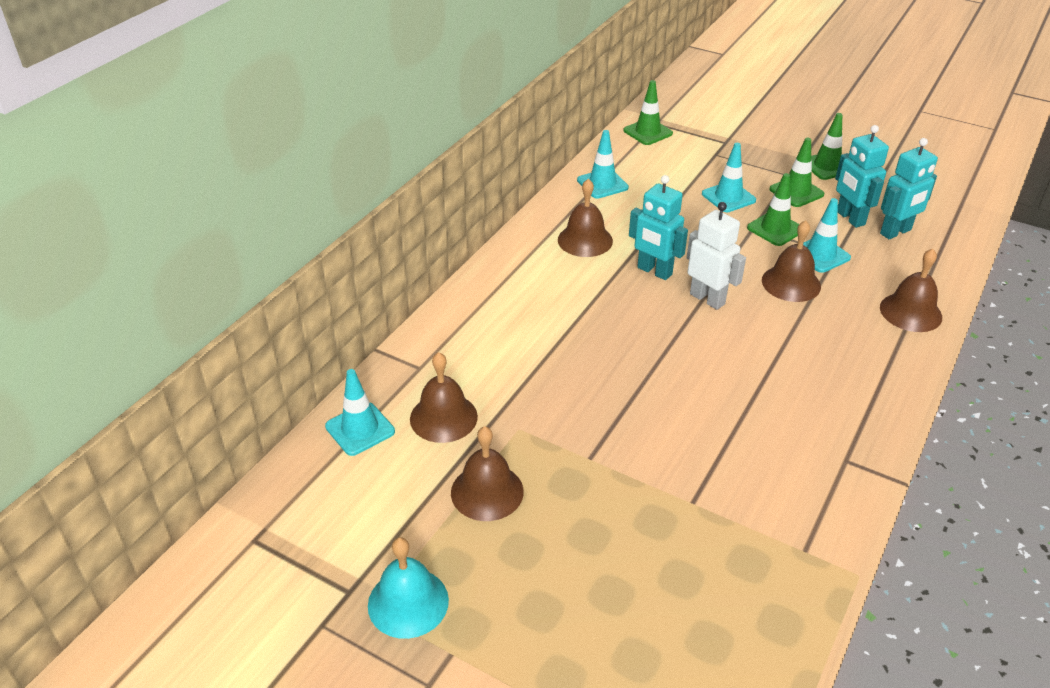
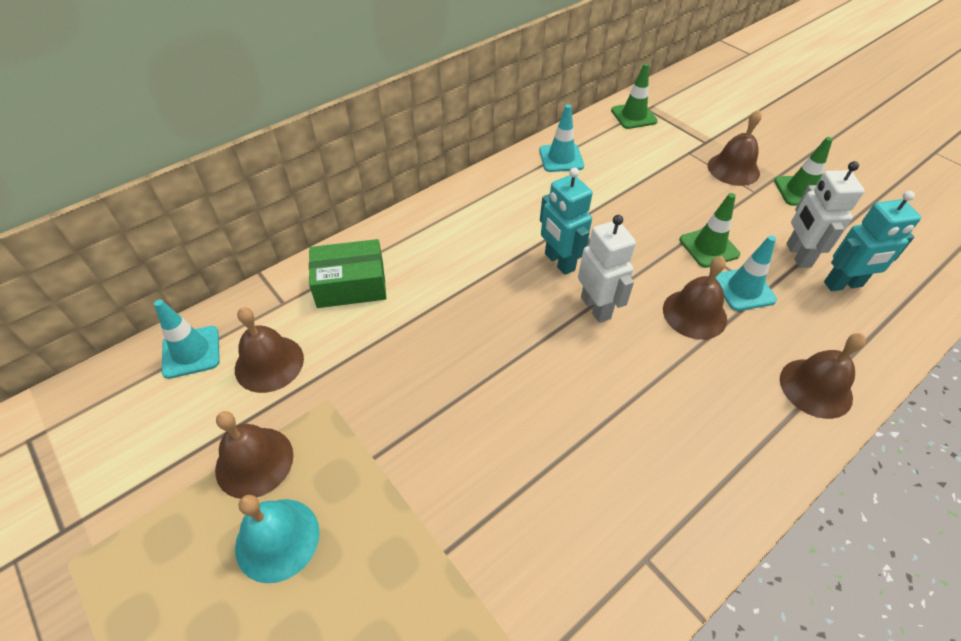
camera: 20 degrees right, 10 degrees up
(408, 602) = (102, 566): turquoise bell -> turquoise bell (277, 539)
(474, 336) = (351, 285): none -> green box
(585, 240) = (511, 211): brown bell -> brown bell (733, 169)
(728, 197) = (678, 200): turquoise traffic cone -> none
(796, 192) = (752, 211): green traffic cone -> none
(850, 218) = (797, 255): turquoise robot -> white robot

